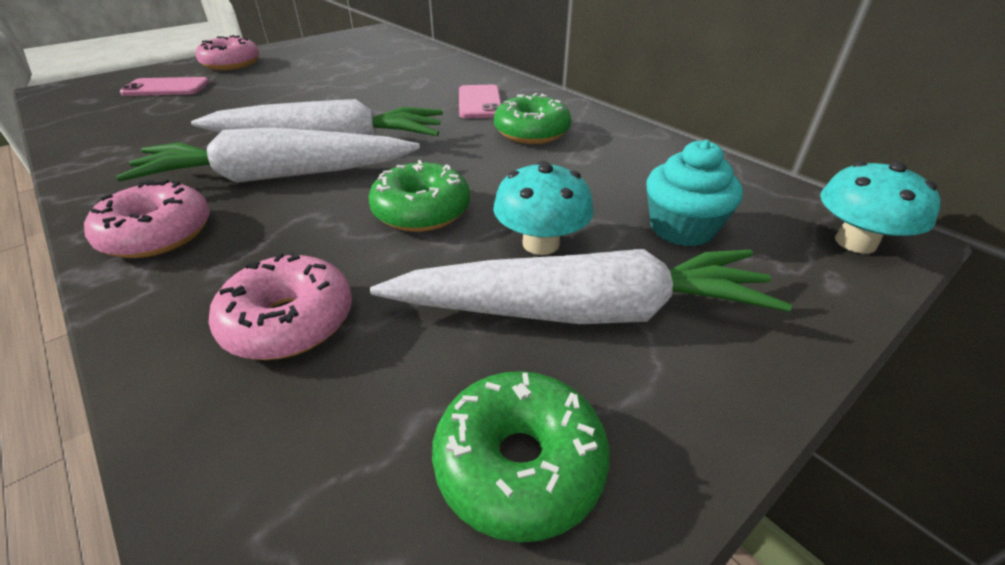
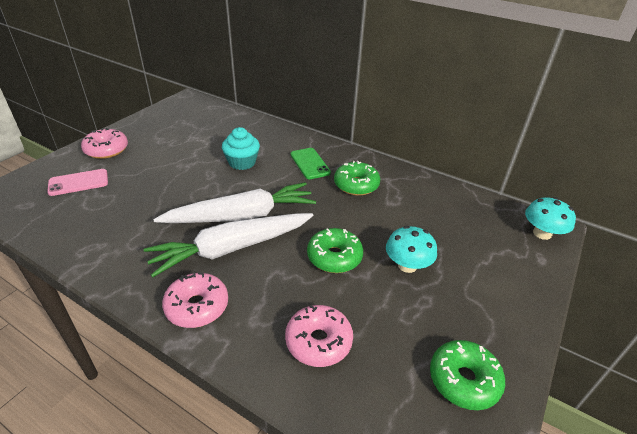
camera: 20 degrees left, 0 degrees up
(479, 102) = (310, 163): pink phone -> green phone
(582, 311) = (448, 301): white carrot -> none
(682, 228) = (466, 241): turquoise cupcake -> turquoise cupcake (242, 162)

